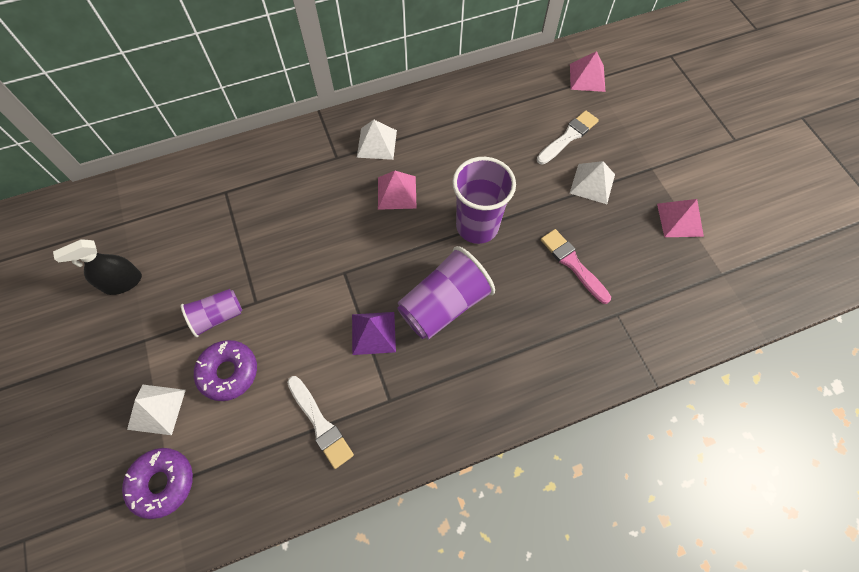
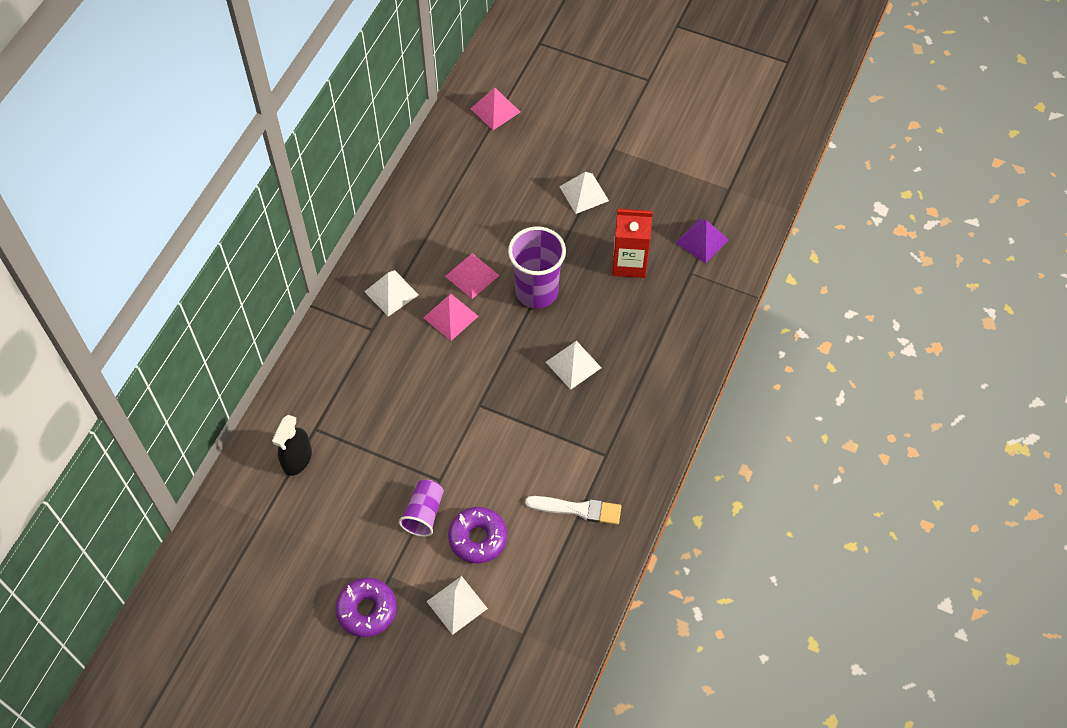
camera: 45 degrees left, 5 degrees down
(122, 282) = (320, 558): black spray bottle -> black spray bottle (297, 459)
(162, 483) = (518, 638): purple donut -> purple donut (367, 610)
(373, 333) = (547, 424): purple pyramid -> purple pyramid (702, 241)
(444, 304) = (573, 364): purple cup -> white pyramid
(568, 137) = (531, 171): white brush -> none
(573, 264) = (629, 263): pink brush -> red carton
(680, 219) = (667, 172): pink pyramid -> pink pyramid (472, 275)

